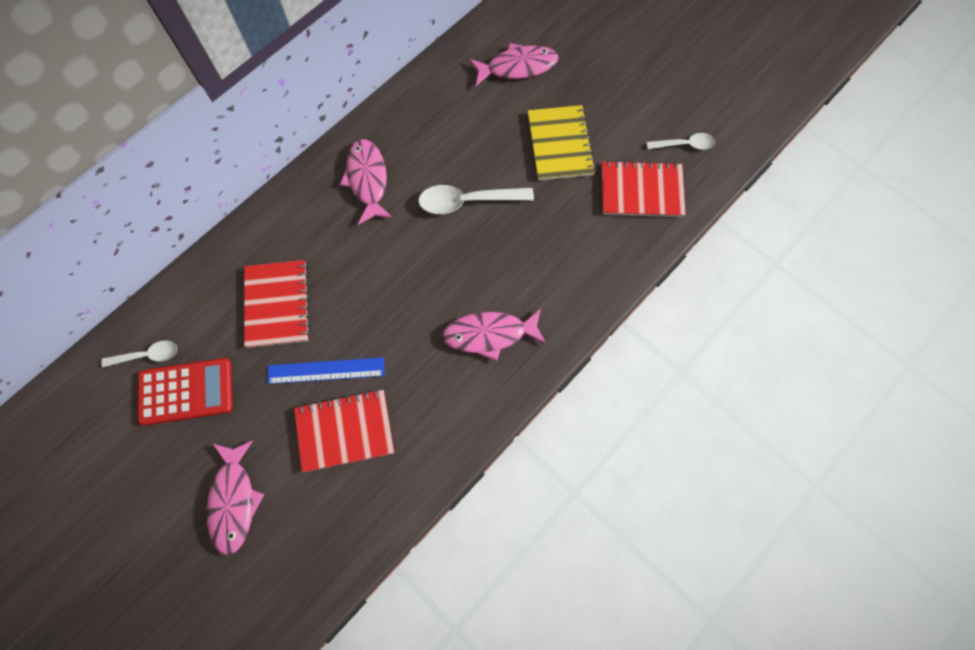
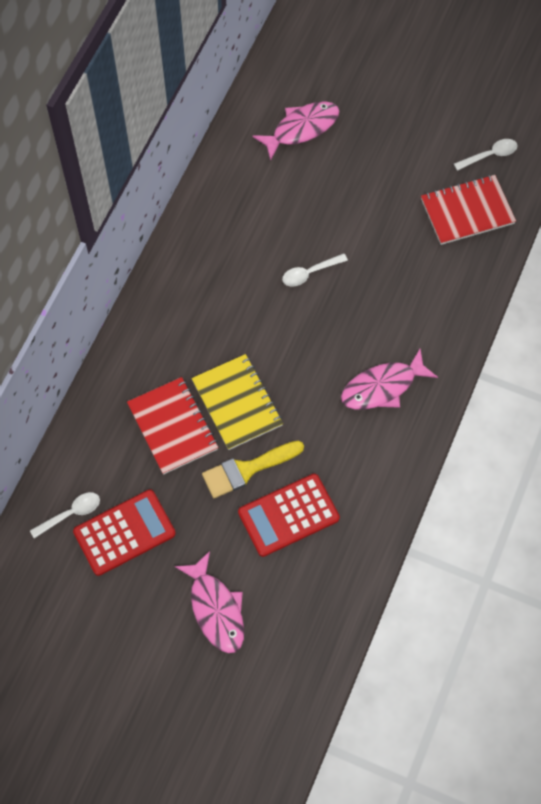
camera: 20 degrees left, 5 degrees down
(326, 371) = (247, 470): blue ruler -> yellow brush
(345, 431) = (288, 515): red notebook -> red calculator
(367, 180) = (205, 283): pink fish -> none
(467, 201) = (309, 273): white spoon -> white spoon, size x0.61
(560, 144) = (374, 191): yellow notebook -> yellow notebook (237, 403)

